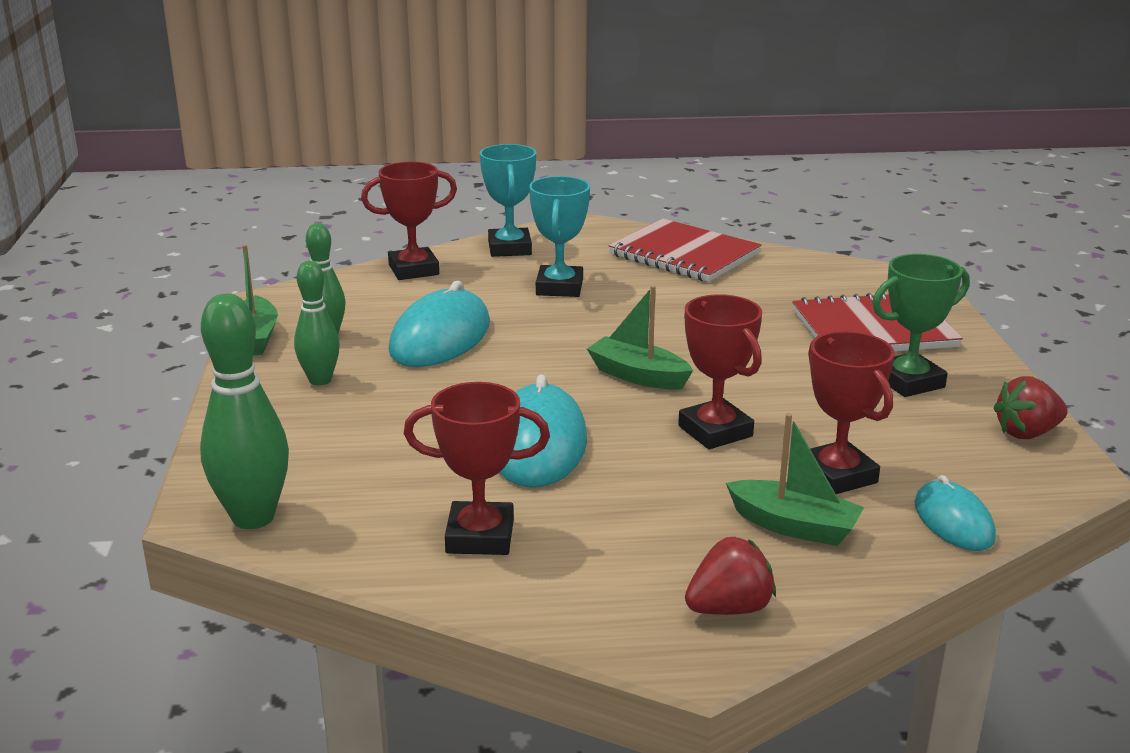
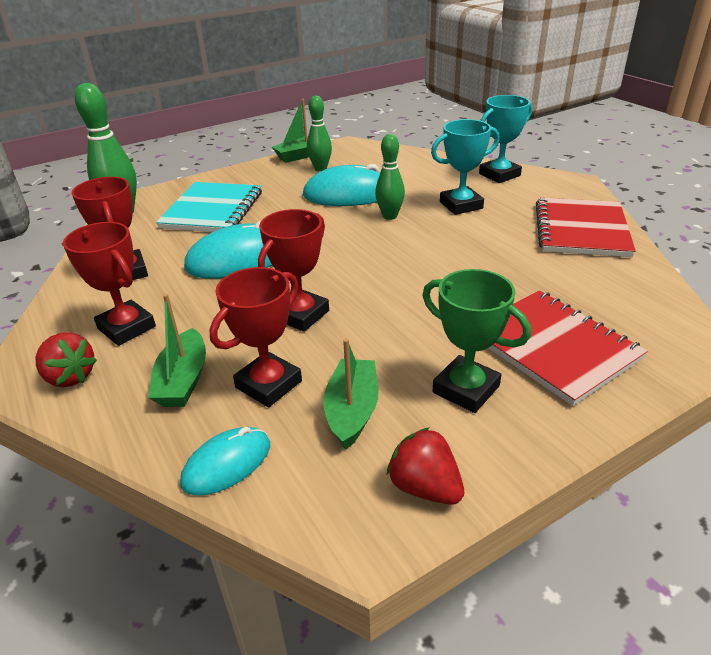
camera: 65 degrees right, 10 degrees up
(320, 380) = (269, 183): green bowling pin -> green bowling pin (390, 216)
(354, 439) = (212, 210): none -> turquoise notebook
(413, 270) = (429, 161): red trophy -> red trophy (126, 328)
(638, 376) = (358, 265): green boat -> green boat (352, 411)

